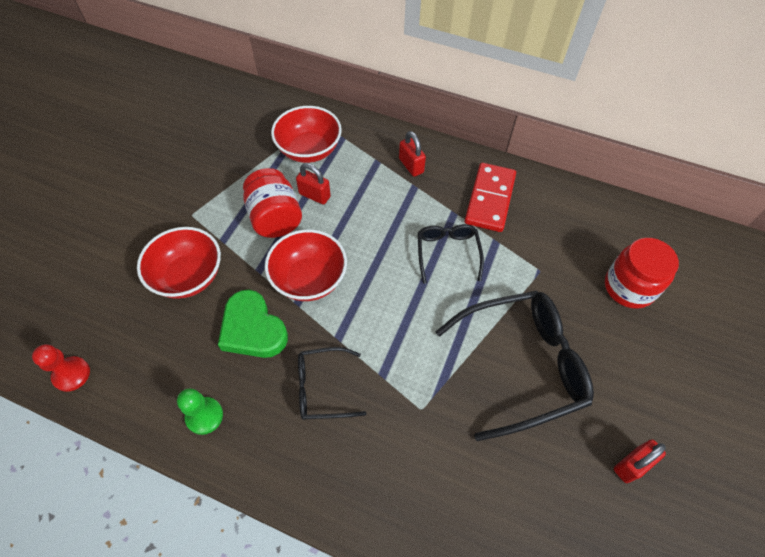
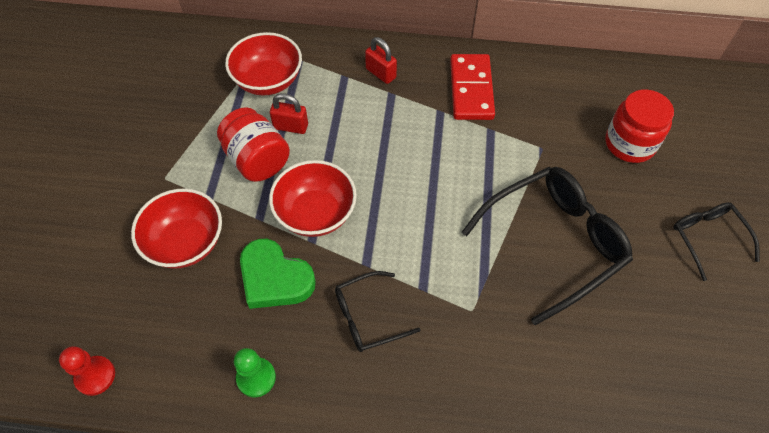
camera: 15 degrees left, 0 degrees up
(447, 253) = (447, 153): black glasses -> black glasses (707, 238)
(631, 465) = (681, 307): red padlock -> none

